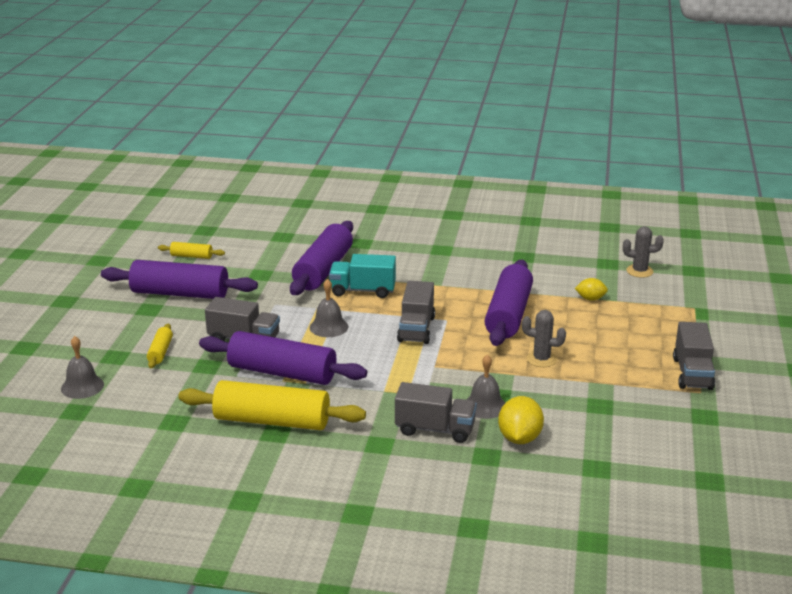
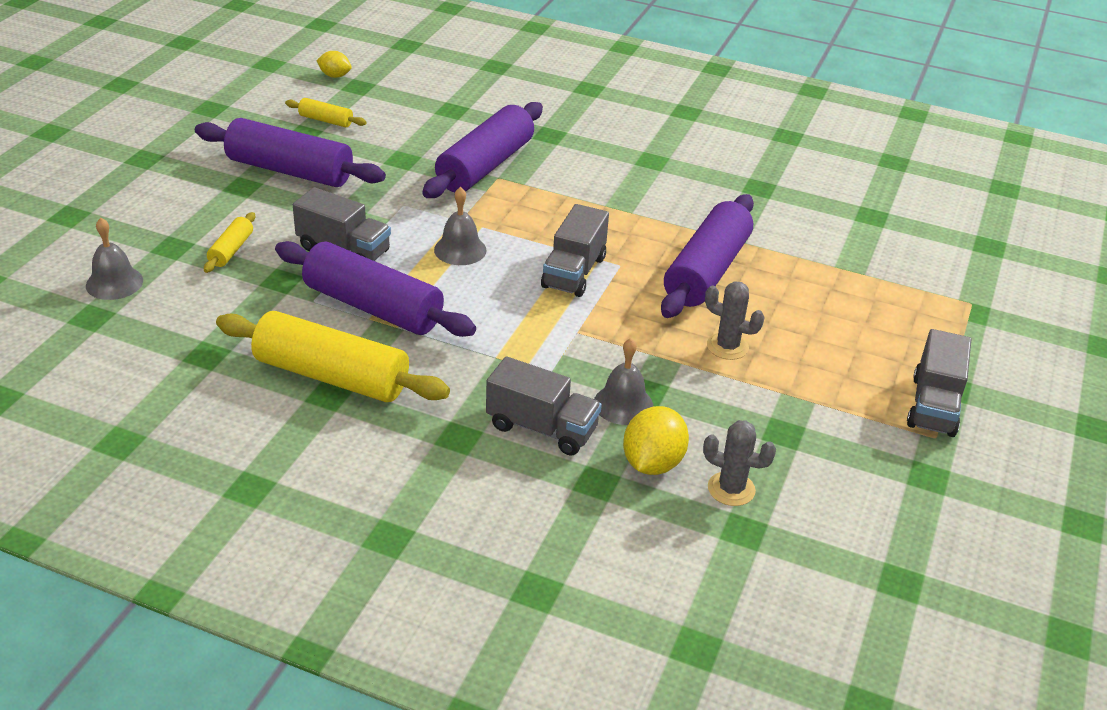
camera: 10 degrees right, 10 degrees up
(363, 290) = (525, 204): turquoise truck -> none
(590, 299) = (829, 266): yellow lemon -> yellow lemon (335, 76)
(639, 271) = (912, 235): grey cactus -> grey cactus (731, 489)

